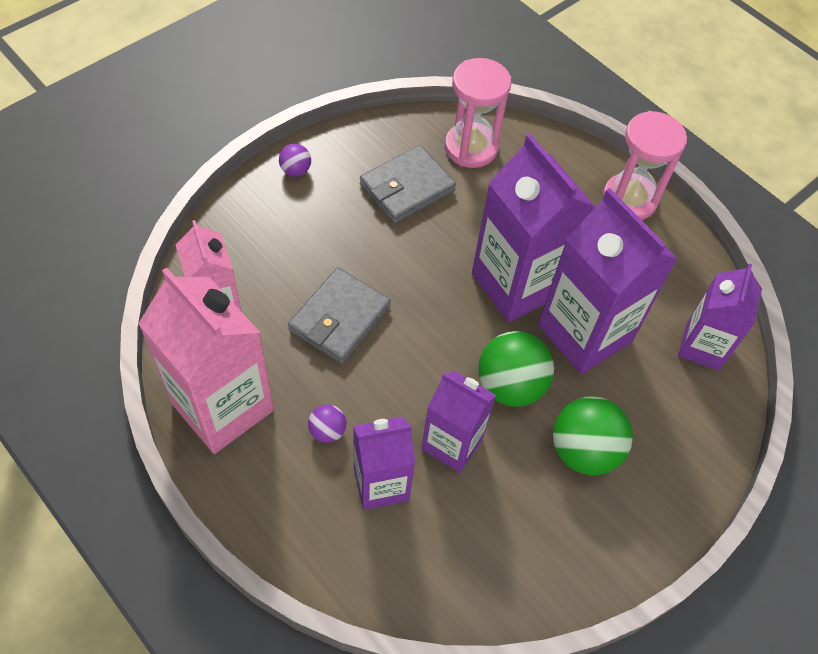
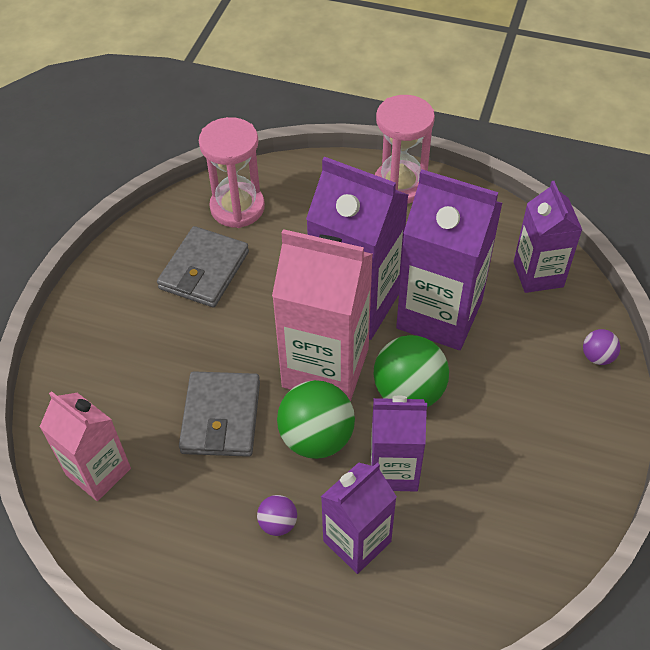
camera: 25 degrees left, 5 degrees down
(222, 407) = (165, 558): pink carton -> pink carton (325, 367)
(296, 170) = (90, 306): purple ball -> purple ball (597, 357)
(583, 450) = (505, 412): green ball -> green ball (316, 438)

